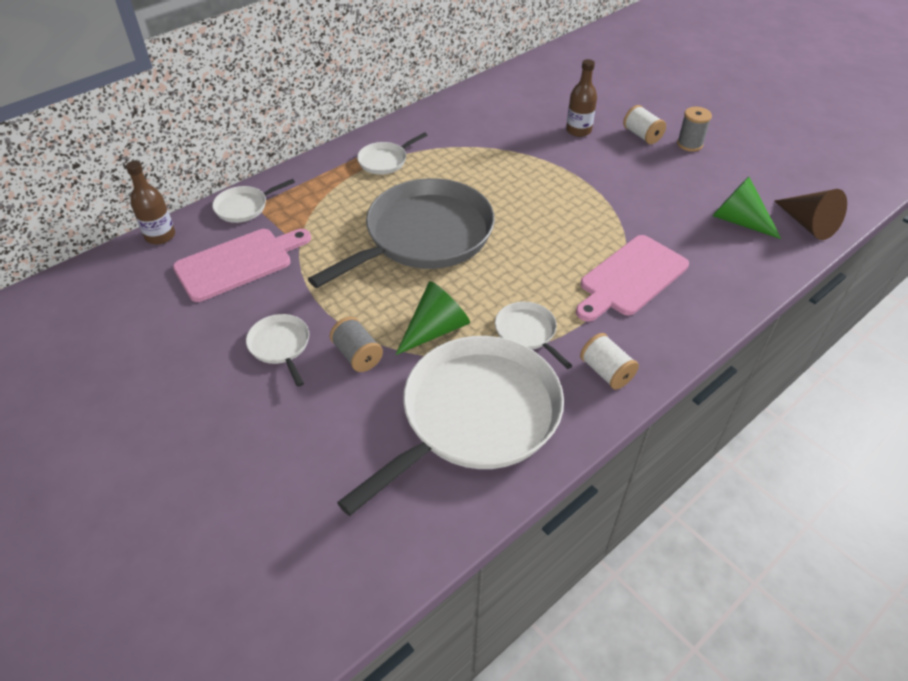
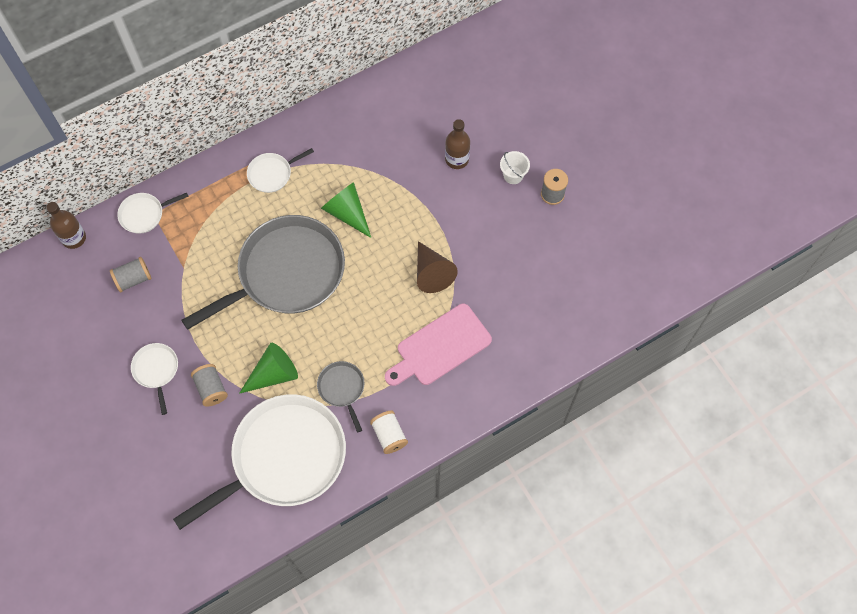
camera: 10 degrees right, 20 degrees up
(238, 263) = (133, 279): pink cutting board -> grey spool
(527, 332) = (342, 388): white pan -> grey pan
(642, 135) = (513, 175): white spool -> white bucket
(738, 221) = (555, 298): green cone -> green cone (347, 213)
(808, 224) = (612, 312): brown cone -> brown cone (432, 273)

